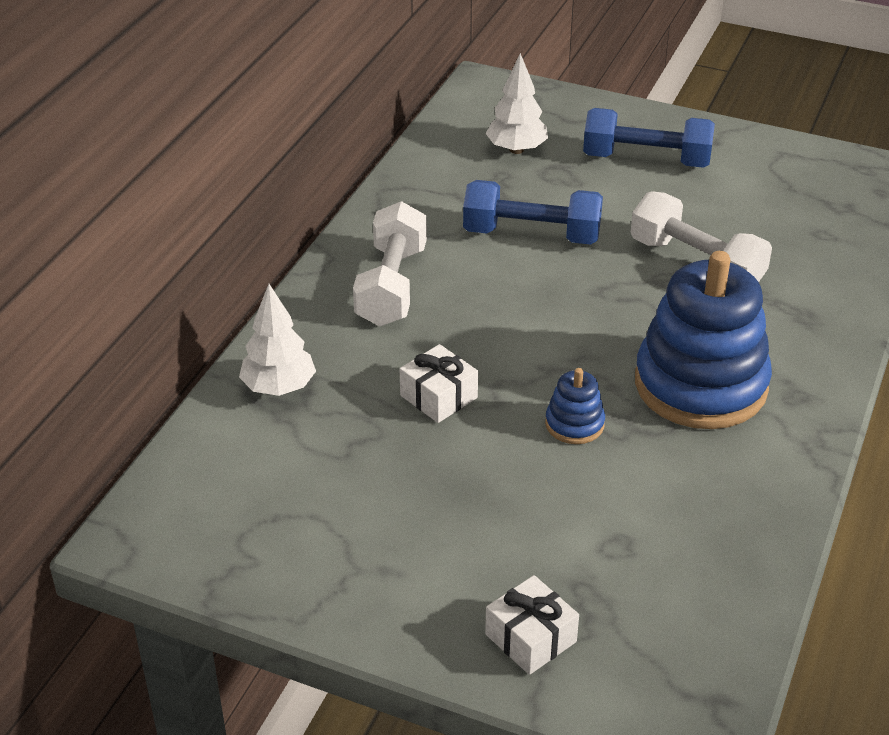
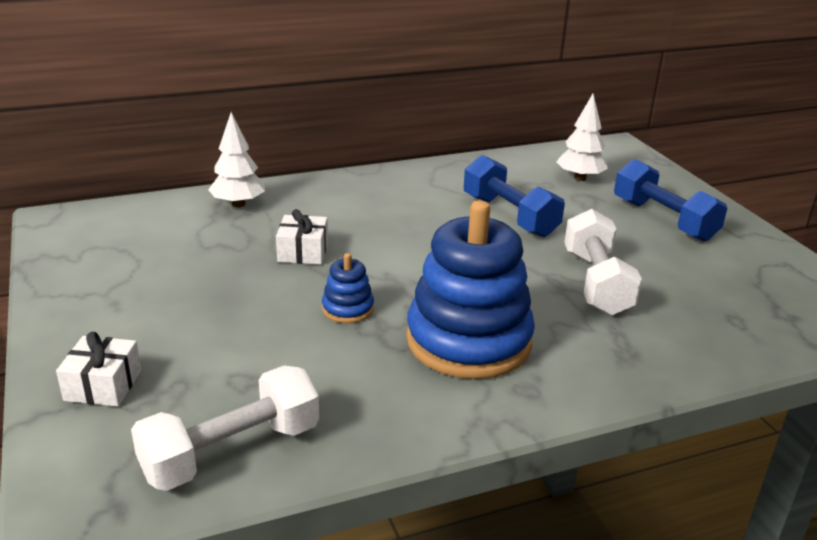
camera: 45 degrees right, 10 degrees down
(391, 286) = (381, 196): white dumbbell -> white dumbbell (231, 451)

